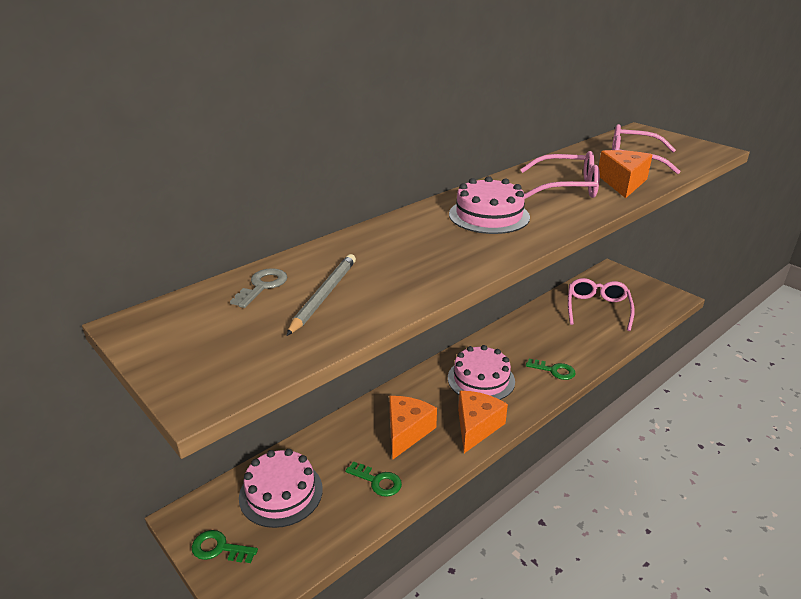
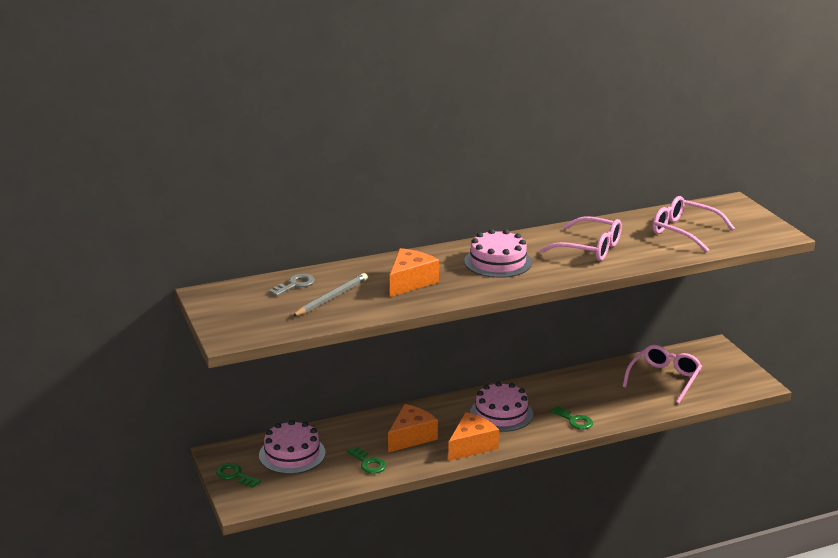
camera: 20 degrees right, 5 degrees down
(622, 183) = (644, 252): orange cheese -> orange cheese (410, 282)

